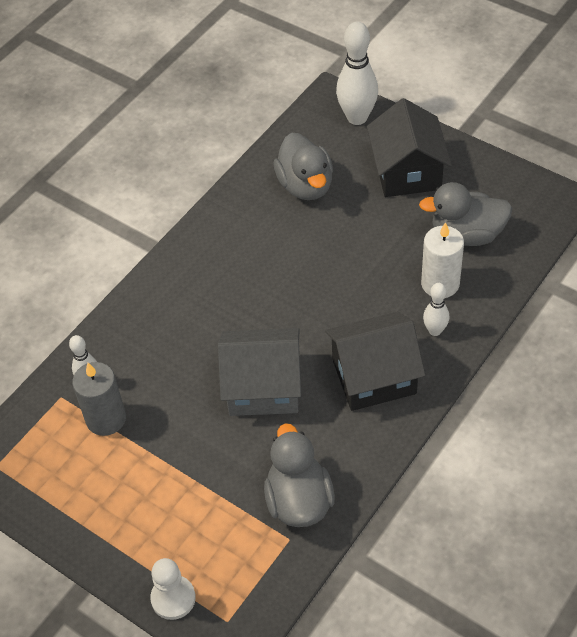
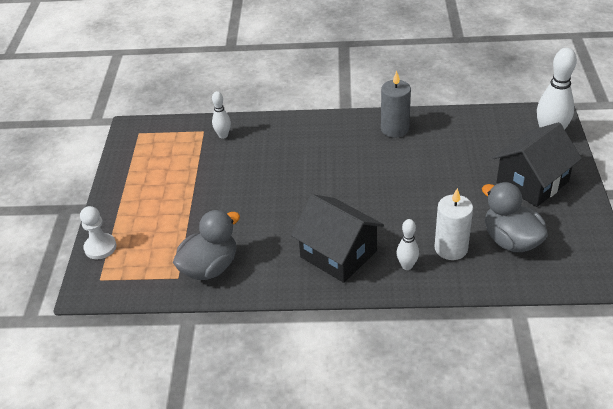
camera: 55 degrees right, 10 degrees down
(106, 419) = (203, 155): grey candle -> grey candle (395, 129)
(263, 387) = (282, 207): grey house -> none
(305, 186) = (462, 143): grey duck -> none

